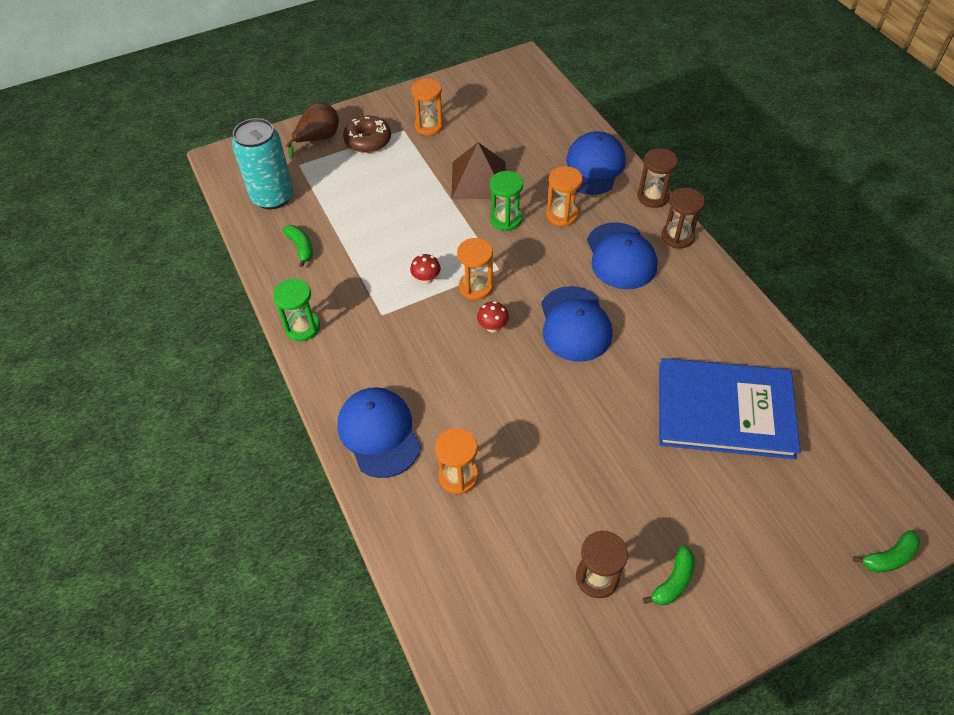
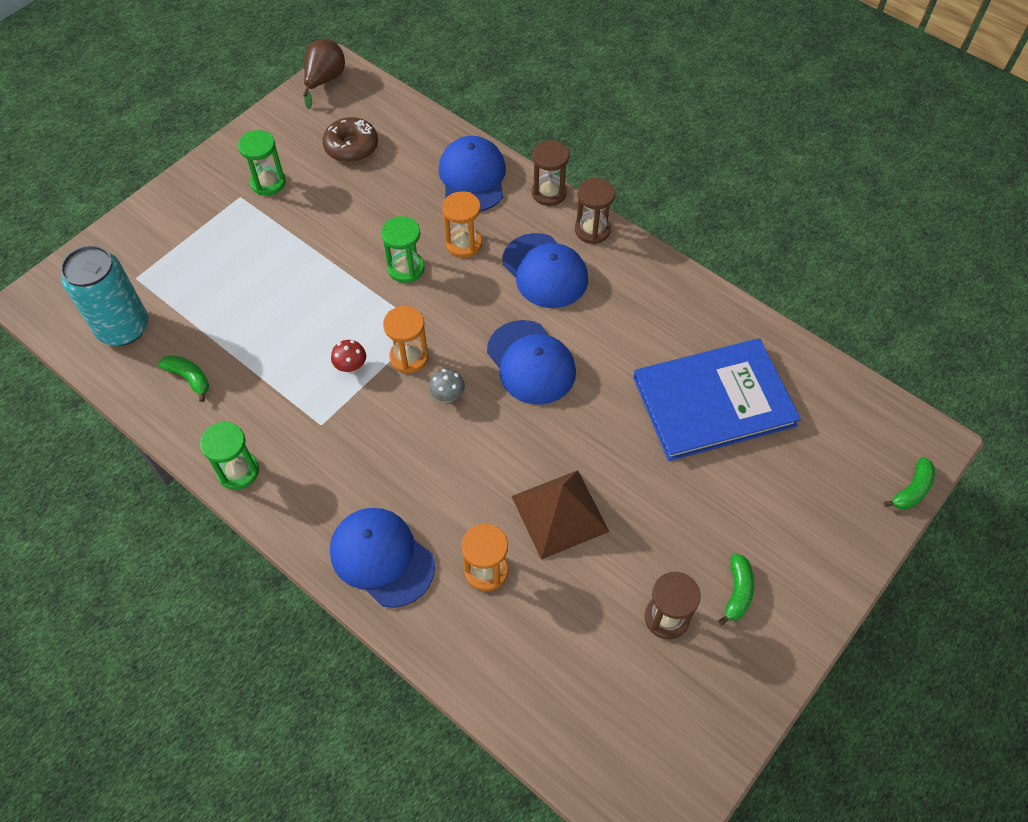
camera: 25 degrees left, 5 degrees up
(318, 139) = (143, 238): brown pear -> brown pear (324, 81)
(368, 140) = (204, 222): brown donut -> brown donut (351, 146)
(429, 126) = (268, 183): orange hourglass -> green hourglass
(478, 179) = (355, 231): brown pyramid -> brown pyramid (560, 513)
(493, 327) = (448, 396): red mushroom -> grey mushroom

